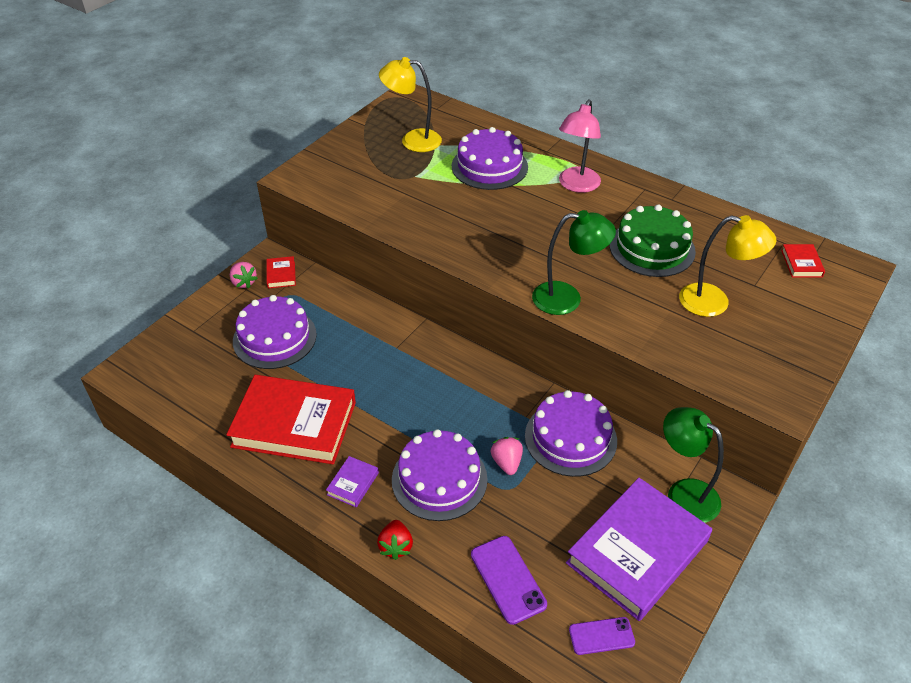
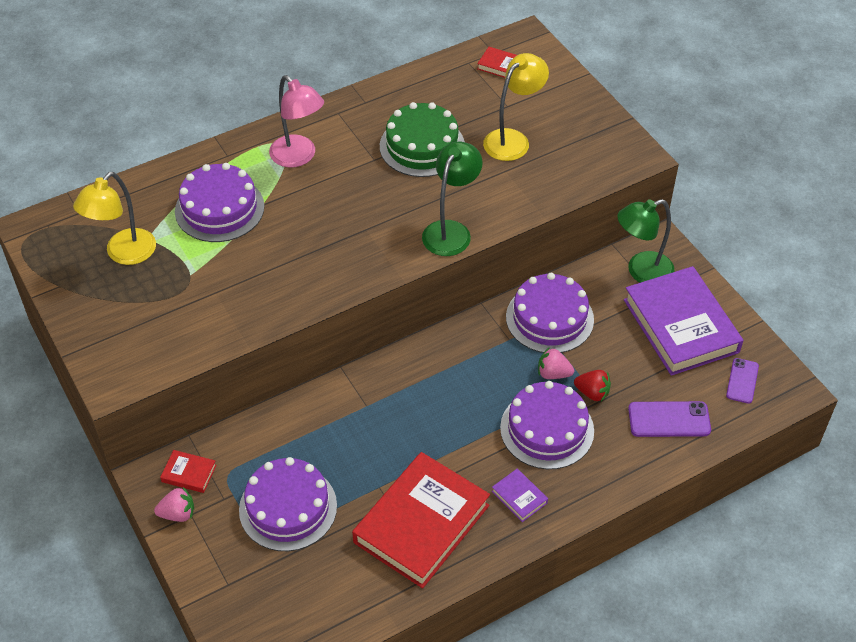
camera: 65 degrees left, 5 degrees up
(396, 546) = (603, 486): red strawberry -> red strawberry (592, 393)

